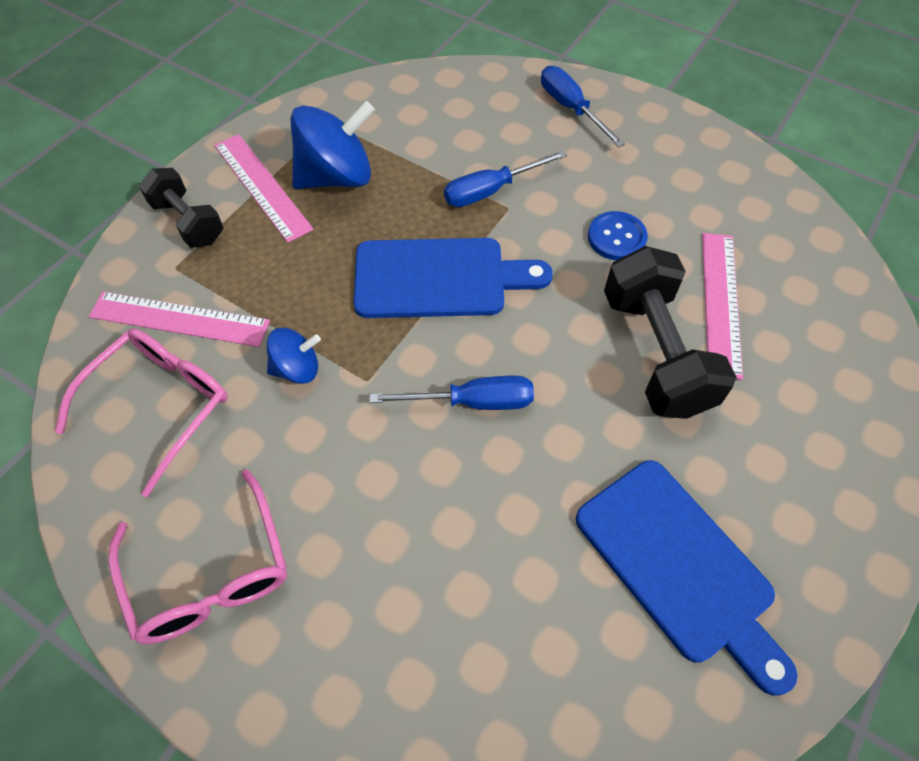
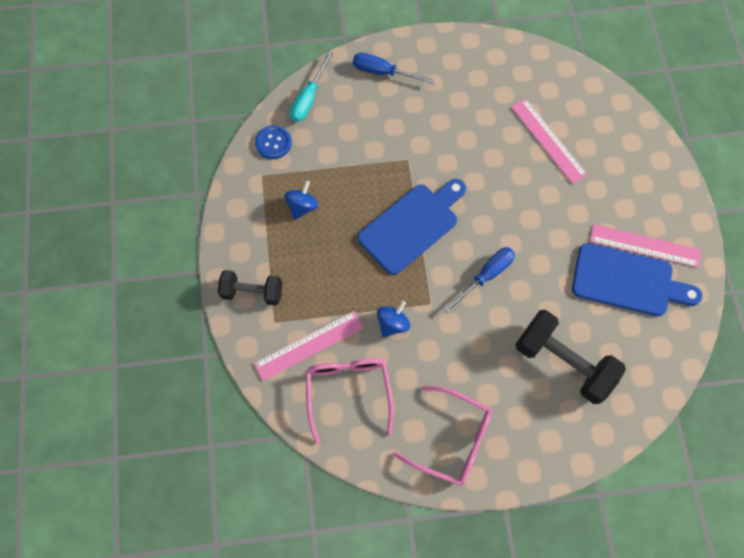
camera: 40 degrees left, 10 degrees up
(262, 186) = (268, 242): pink ruler -> pink ruler (645, 245)
(336, 177) = (302, 206): blue spinning top -> blue spinning top, size x0.55
(459, 84) = (308, 98): none -> turquoise screwdriver
(491, 190) = (389, 156): blue screwdriver -> none
(616, 237) = (473, 138): blue button -> blue button (273, 143)
(655, 352) = (541, 189): black dumbbell -> black dumbbell (563, 362)

